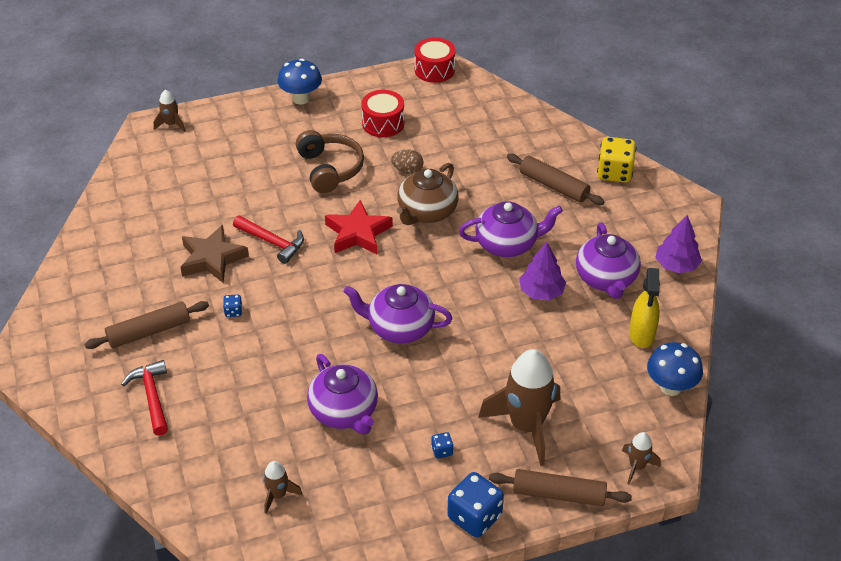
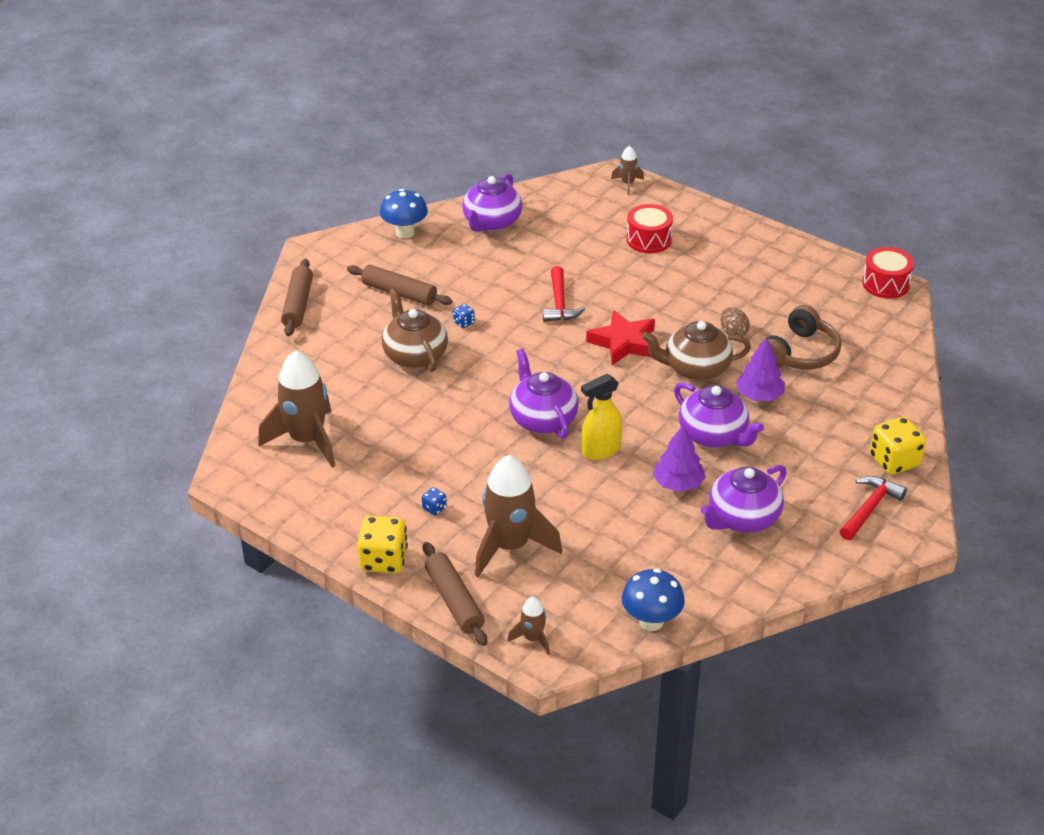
camera: 55 degrees right, 5 degrees down
(152, 397) = (339, 328): red hammer -> red hammer (869, 508)
(212, 259) = (506, 283): brown star -> none
(241, 364) = (415, 355): none -> brown teapot
(278, 495) = (307, 440): brown rocket -> brown rocket, size x2.14
(301, 98) = (745, 231): blue mushroom -> blue mushroom (405, 232)
(330, 169) = (680, 289): brown headphones -> brown headphones (800, 353)
(344, 412) = (421, 433): purple teapot -> purple teapot (491, 222)
(383, 123) = (774, 290): red drum -> red drum (649, 240)
(474, 517) = (384, 560): blue dice -> yellow dice
(554, 186) = (825, 429): brown rolling pin -> brown rolling pin (298, 304)
(641, 335) = (697, 573): yellow spray bottle -> yellow spray bottle (601, 450)
(676, 265) = (816, 559): purple tree -> purple tree (759, 395)

